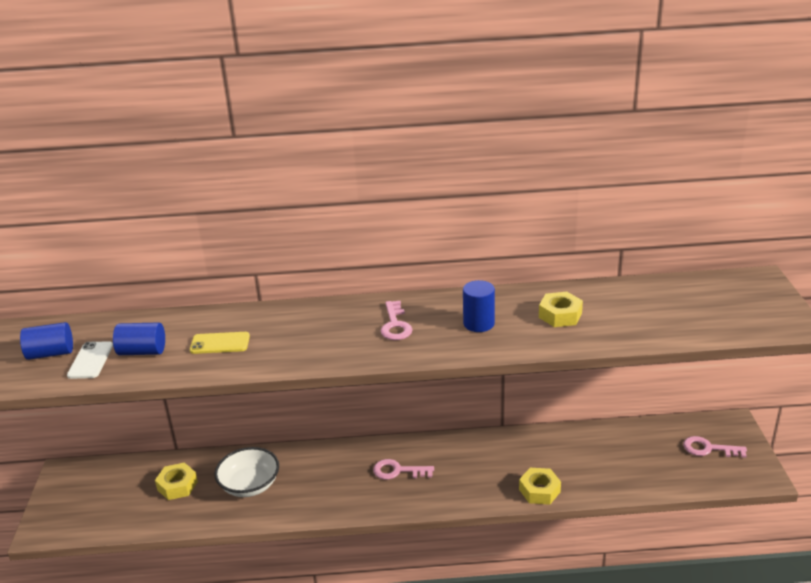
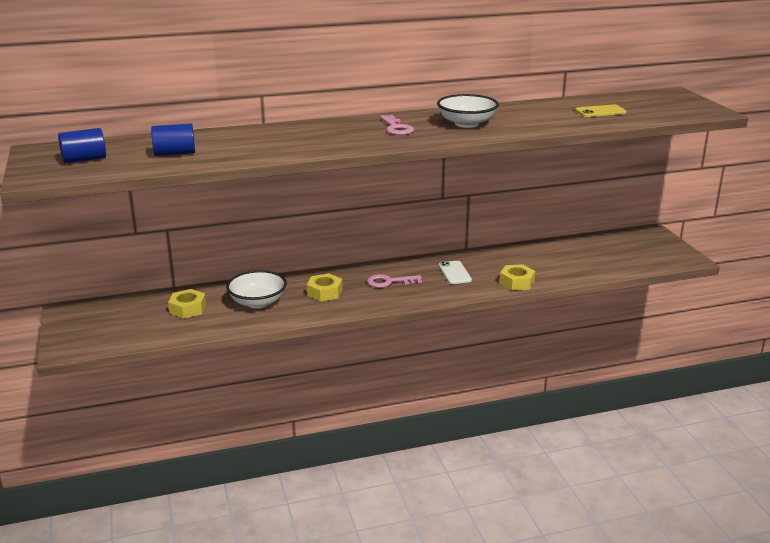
camera: 15 degrees left, 5 degrees down
(90, 360) = (127, 161): white phone -> white phone (454, 273)
(220, 343) = (245, 145): yellow phone -> yellow phone (600, 111)
(478, 323) = (466, 123): blue cylinder -> white bowl
(560, 315) = (530, 116): yellow nut -> yellow nut (324, 292)
(708, 449) = (640, 247): pink key -> none

